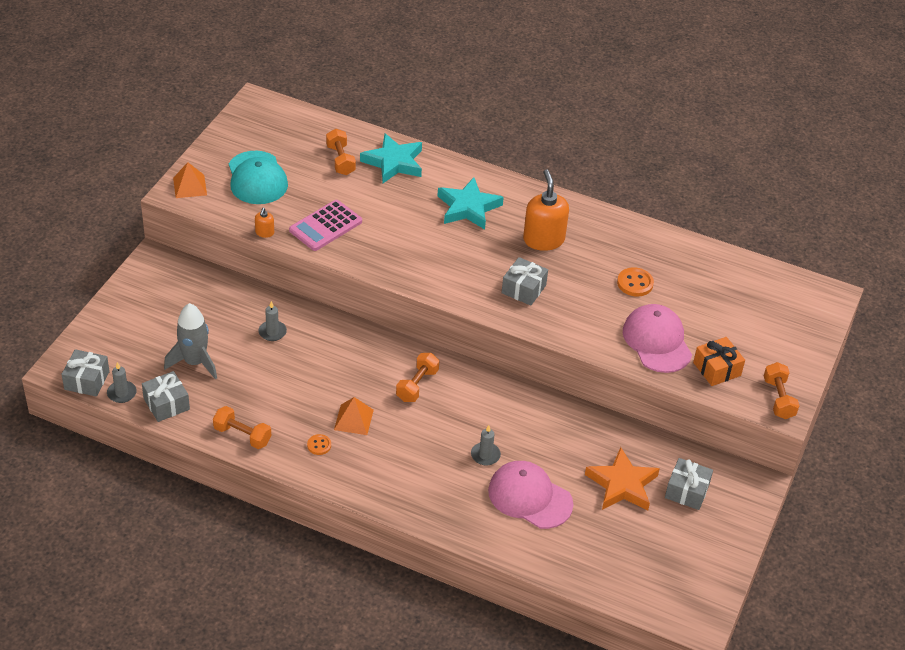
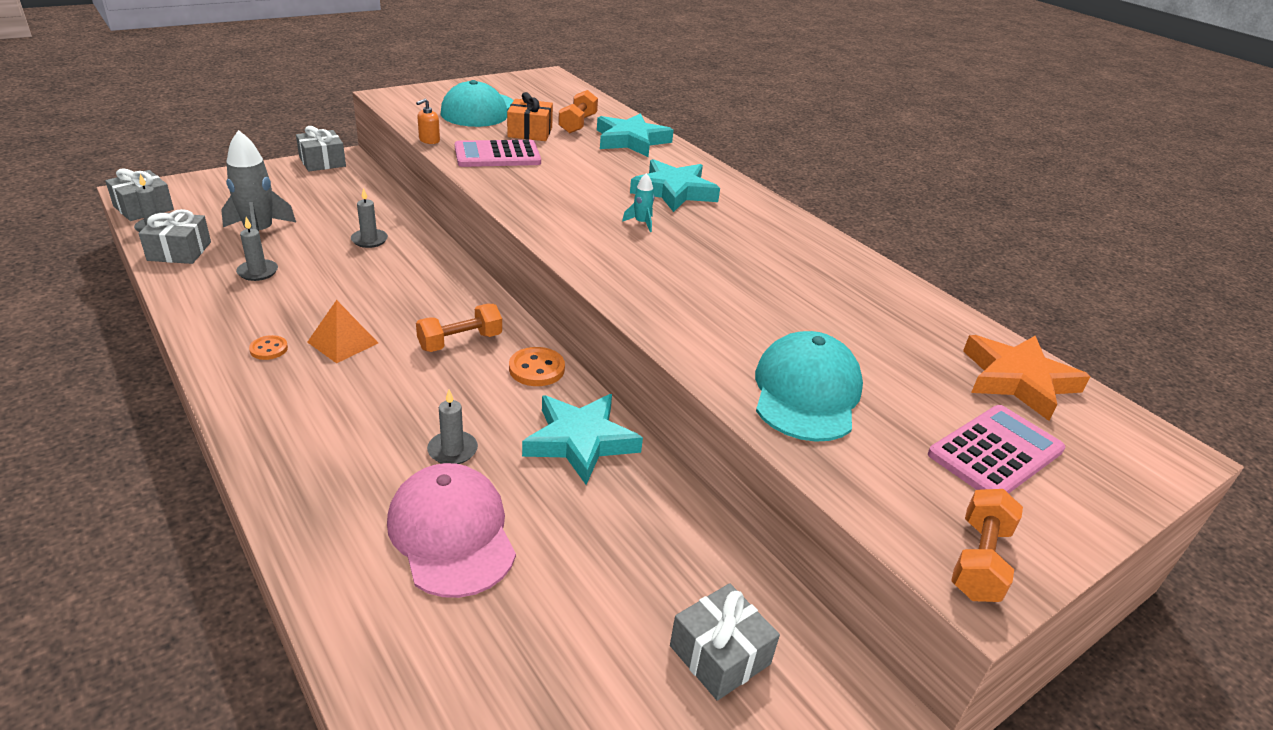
camera: 30 degrees right, 10 degrees down
(190, 186) = (409, 96): orange pyramid -> none
(238, 395) = (258, 272): none -> grey candle
(242, 435) = (205, 305): orange dumbbell -> none
(476, 250) = (641, 223): none -> turquoise rocket
(523, 289) = (662, 272): grey gift -> grey gift (322, 162)
(541, 417) = (580, 441): none -> turquoise star
(543, 239) = (738, 242): orange soap dispenser -> none
(622, 484) = (614, 587): orange star -> orange star (1018, 380)
(635, 283) = (828, 321): orange button -> orange button (536, 369)
(657, 341) = (806, 393): pink cap -> turquoise cap
(717, 369) = (884, 467): orange gift -> orange gift (530, 132)
(758, 335) = (995, 452): none -> pink calculator

